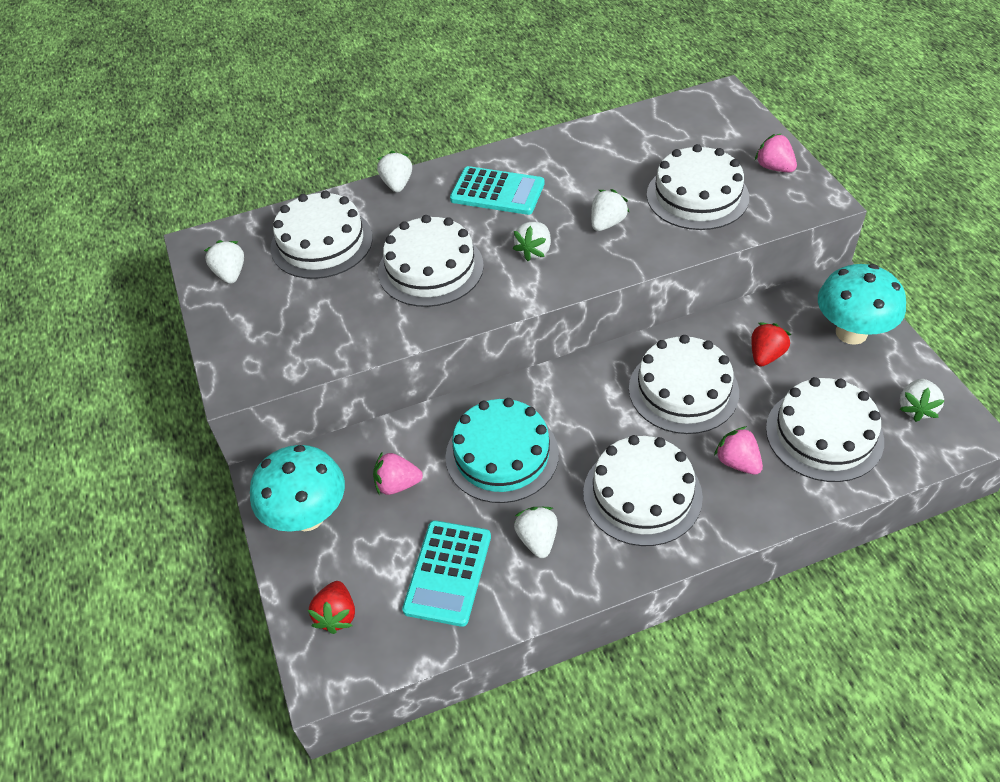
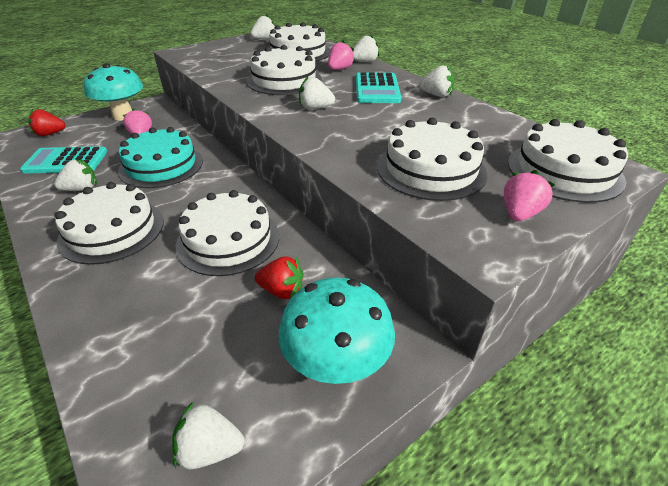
camera: 70 degrees right, 10 degrees down
(607, 223) = (363, 131): white strawberry -> white strawberry (436, 95)
(737, 462) = (138, 282): pink strawberry -> pink strawberry (339, 69)
(824, 434) = (169, 347): white cake -> white cake (564, 171)

